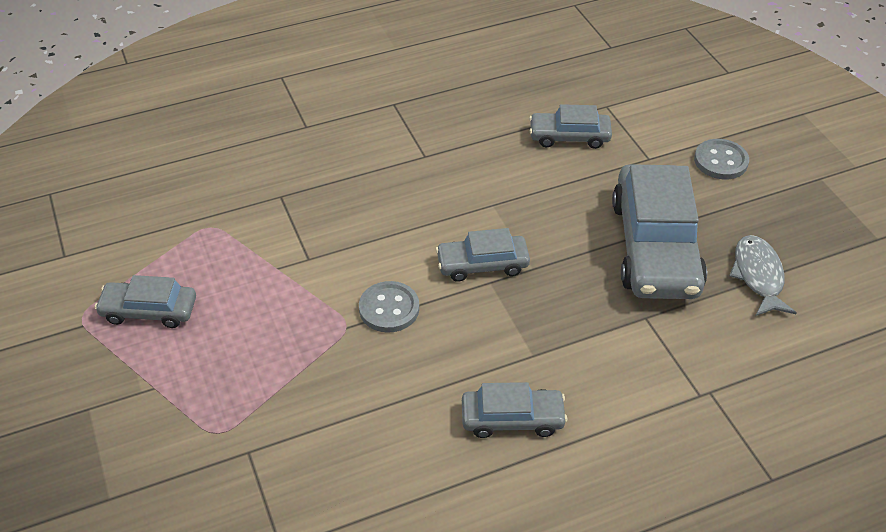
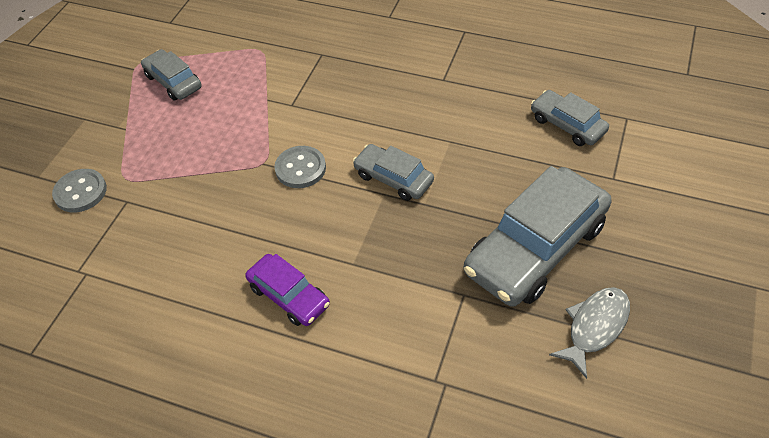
camera: 45 degrees right, 5 degrees up
(512, 419) = (289, 296): grey car -> purple car
(720, 161) = (675, 217): grey button -> grey button (80, 192)

